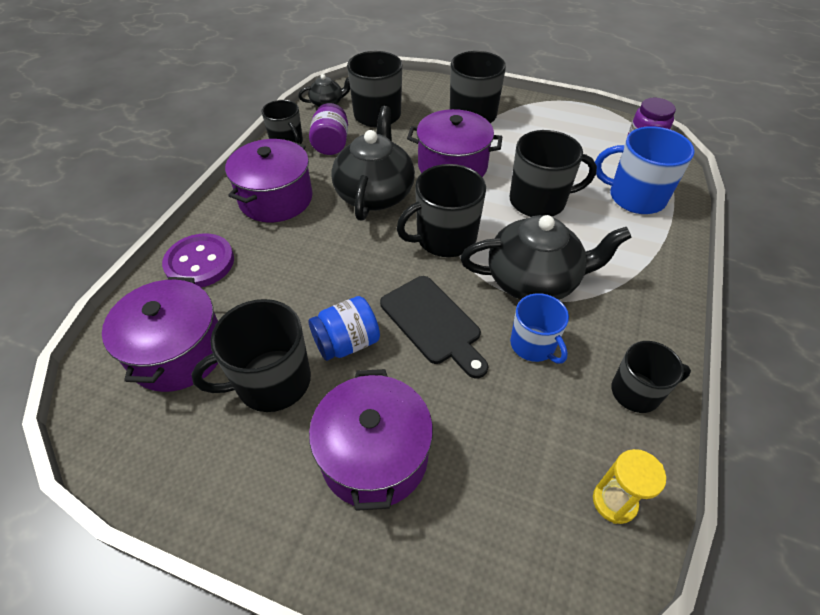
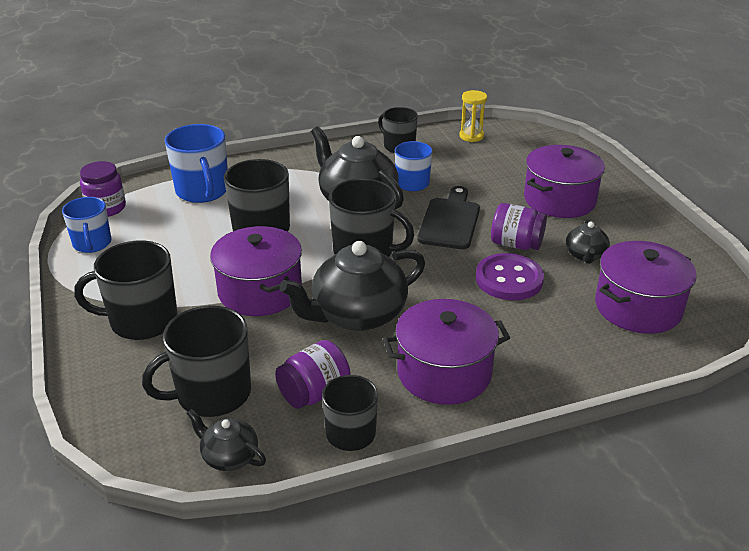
camera: 130 degrees left, 15 degrees down
(200, 263) = (571, 360): purple button -> purple button (509, 279)
(271, 382) = (585, 255): black mug -> black teapot
(347, 343) = (516, 244): blue jar -> purple jar
(591, 123) = (92, 244): none -> blue mug

